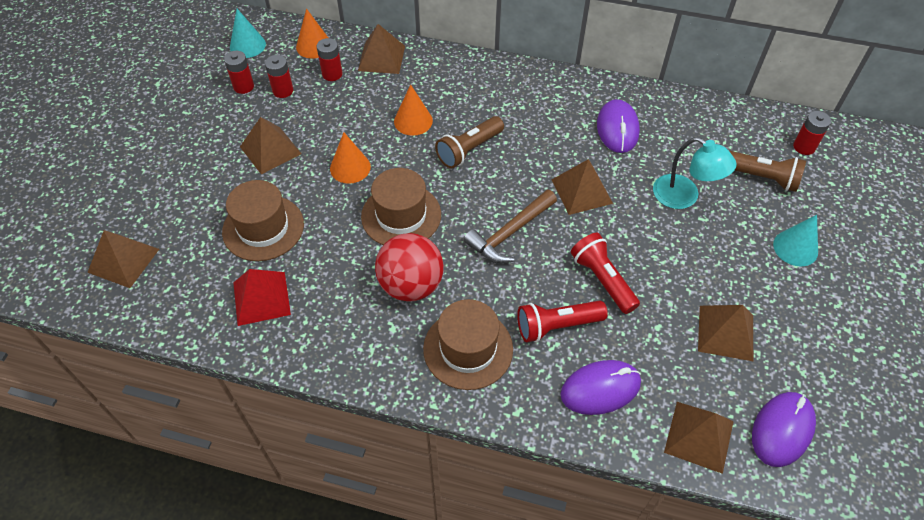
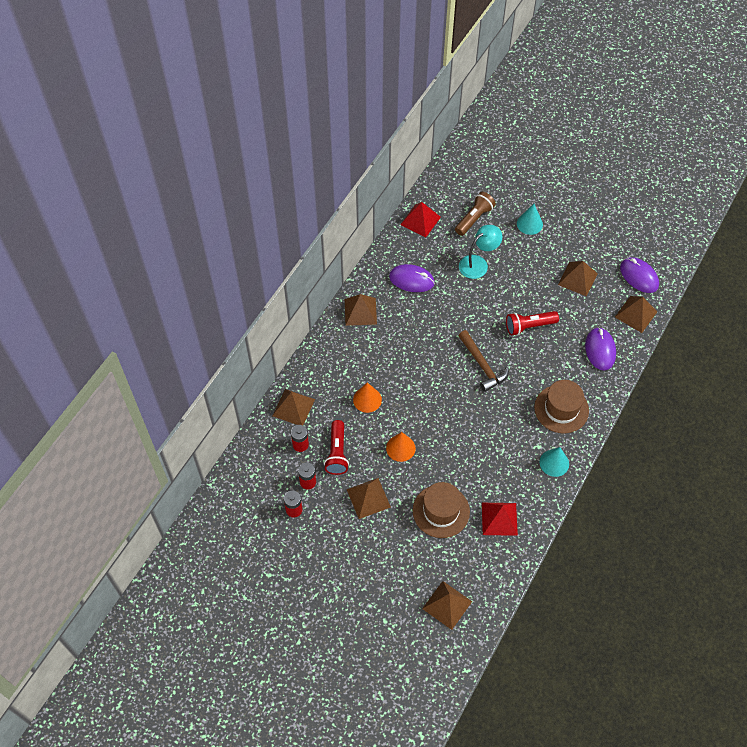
camera: 75 degrees left, 5 degrees up
(247, 45) = (245, 502): turquoise cone -> turquoise cone (554, 463)
(314, 46) = (263, 453): orange cone -> none
(401, 215) = (452, 424): brown hat -> none
(411, 285) = (509, 430): red ball -> none
(469, 150) = (405, 371): brown flashlight -> none
(556, 326) = (555, 359): red flashlight -> red flashlight (337, 453)
(582, 191) = (459, 316): brown pyramid -> brown pyramid (360, 311)
(721, 119) = (420, 220): none -> red pyramid
(804, 147) = (456, 187): red battery -> none

